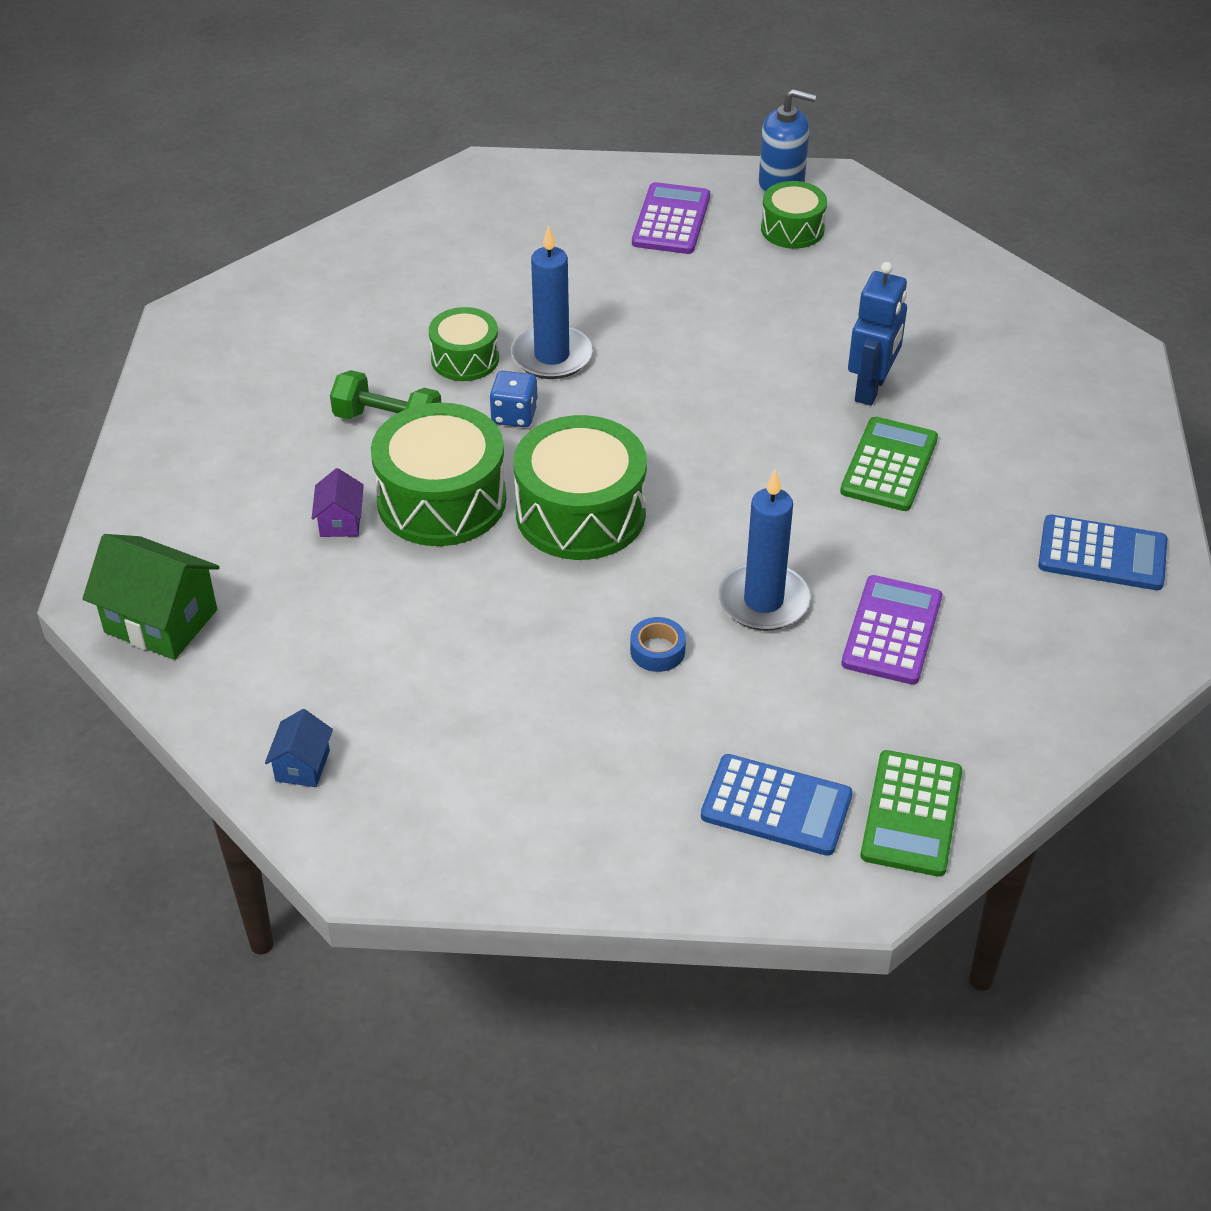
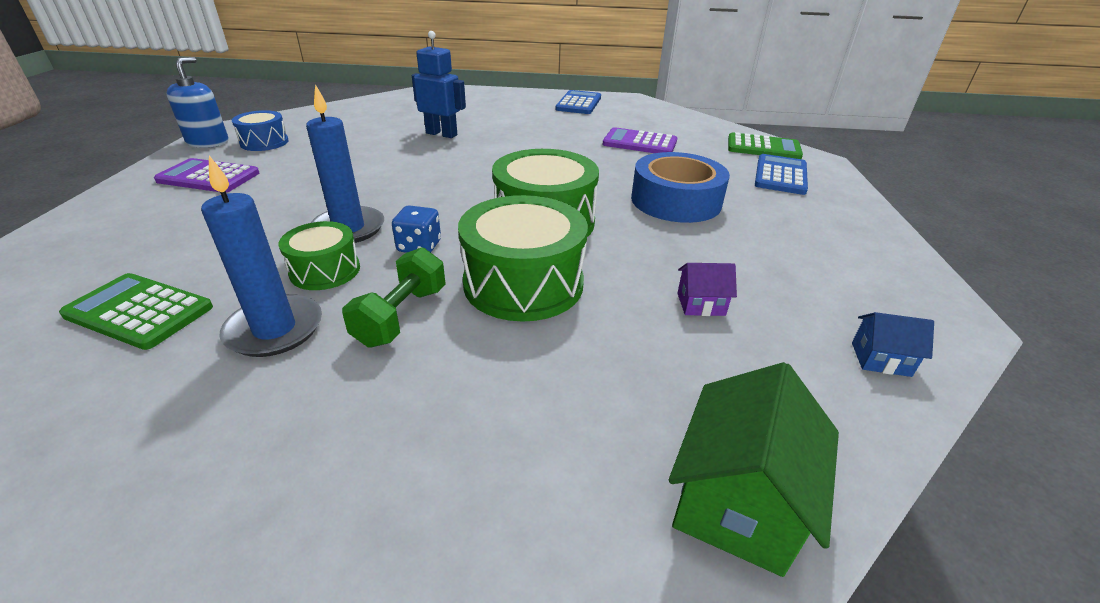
camera: 90 degrees left, 10 degrees down
(340, 521) = (550, 345): purple house -> purple house (701, 304)
(657, 651) = (676, 201): blue tape -> blue tape, size x2.45
(763, 601) = (624, 170): blue candle -> blue candle (275, 329)
(792, 229) = (264, 142): green drum -> blue drum
(889, 465) = (509, 135): green calculator -> green calculator (139, 311)

